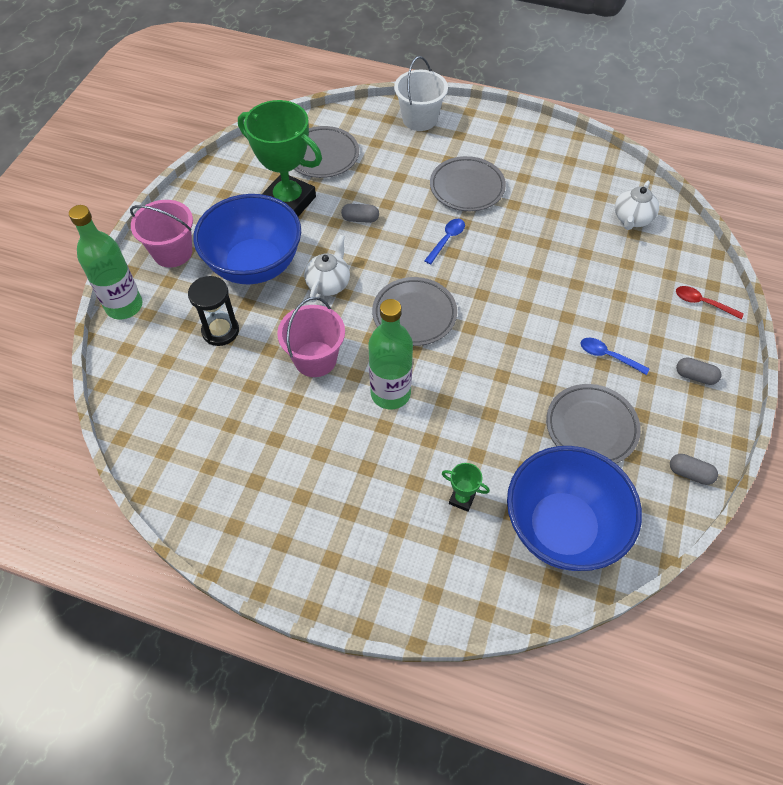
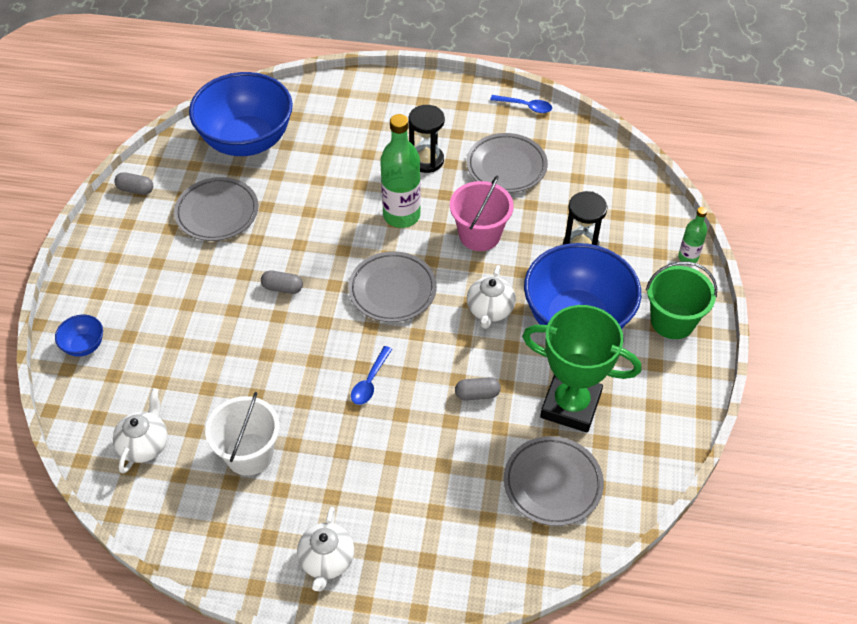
camera: 170 degrees right, 5 degrees down
(124, 306) = (688, 257): green bottle -> green bottle, size x0.53
(172, 252) = (672, 321): pink bucket -> green bucket
(347, 462) = (426, 160): none -> black hourglass
(419, 119) = (435, 574): white bucket -> white bucket (249, 454)
(462, 499) = (328, 148): green trophy -> none
(467, 187) = (353, 461): grey plate -> grey plate (506, 167)
(492, 134) = (327, 561): none -> white teapot
(608, 356) = (194, 276): blue spoon -> blue spoon (525, 106)
(695, 376) = (111, 269): grey capsule -> grey capsule (282, 288)
(702, 303) = (84, 346): red spoon -> blue bowl

